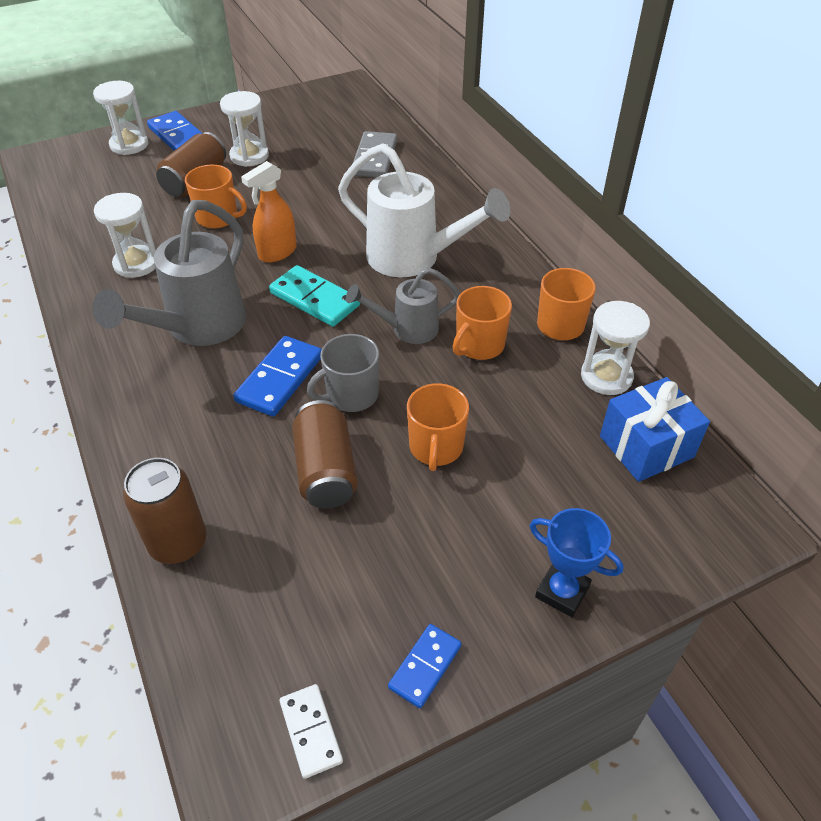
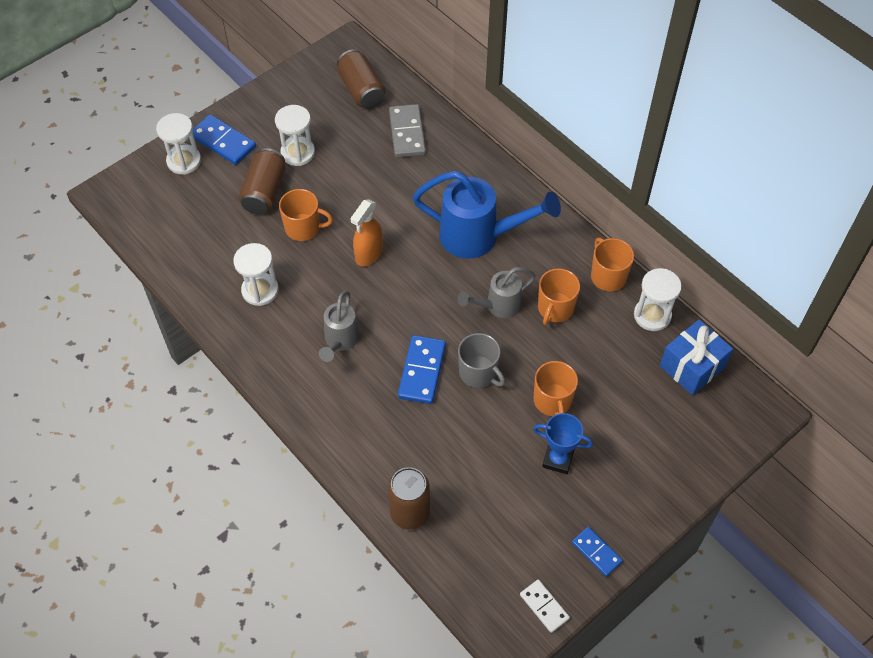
camera: 15 degrees left, 10 degrees up
(197, 329) = (340, 341): grey watering can -> grey watering can, size x0.58
(315, 299) = (417, 293): turquoise domino -> none
(326, 470) = (485, 437): brown can -> brown can (361, 90)
(351, 395) = (478, 373): grey mug -> grey mug turned 90 degrees counterclockwise
(414, 259) = (479, 237): white watering can -> blue watering can
(425, 667) = (596, 552): blue domino -> blue domino turned 60 degrees counterclockwise
(562, 591) = (663, 484): blue trophy -> blue trophy (558, 459)

